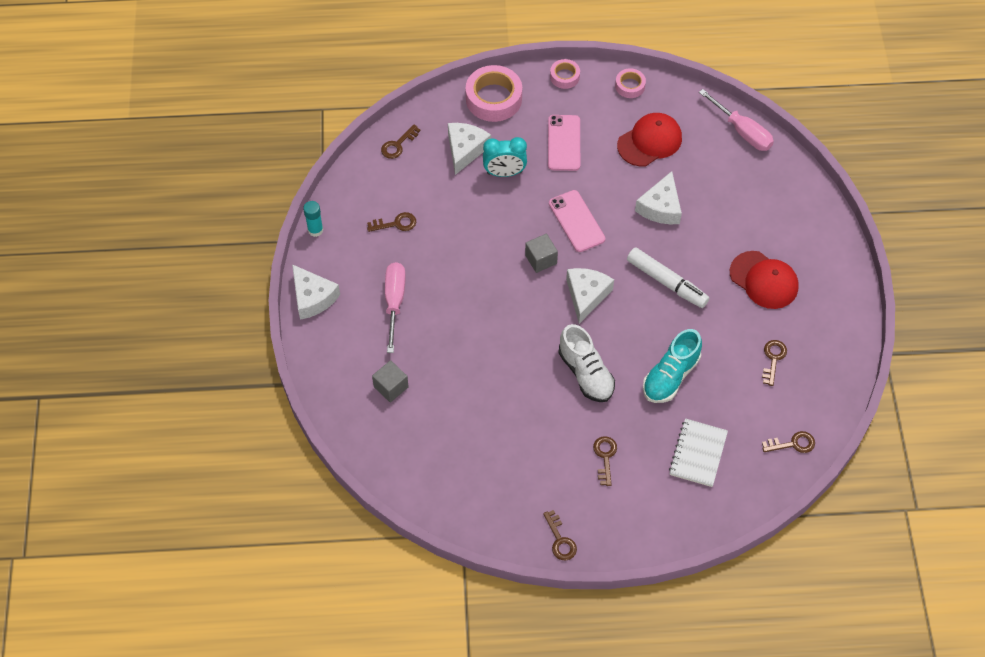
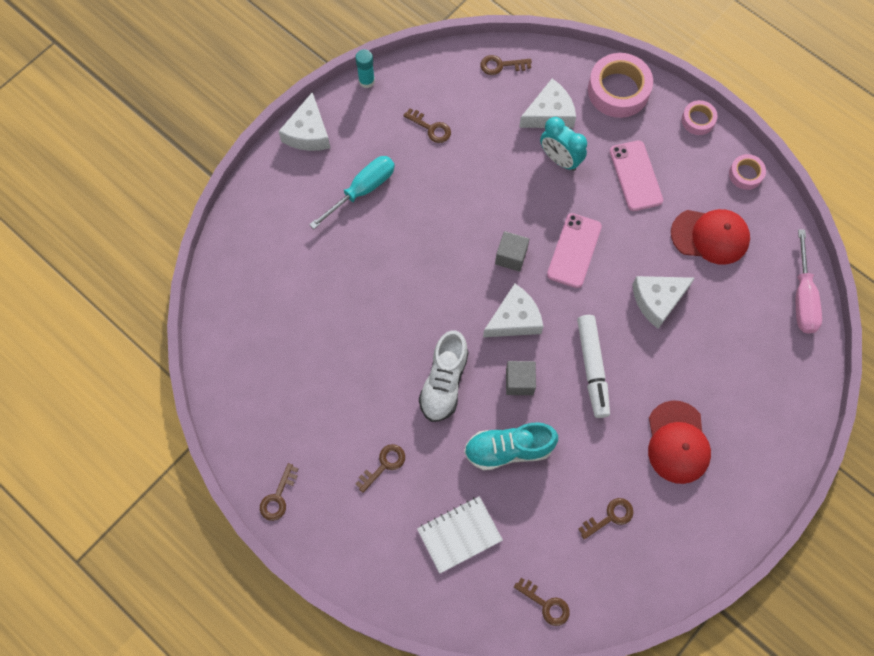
camera: 45 degrees right, 10 degrees up
(391, 387) = (288, 255): grey cube -> grey cube (519, 382)
(394, 302) = (362, 190): pink screwdriver -> turquoise screwdriver
(564, 143) = (635, 176): pink phone -> pink phone turned 60 degrees counterclockwise

